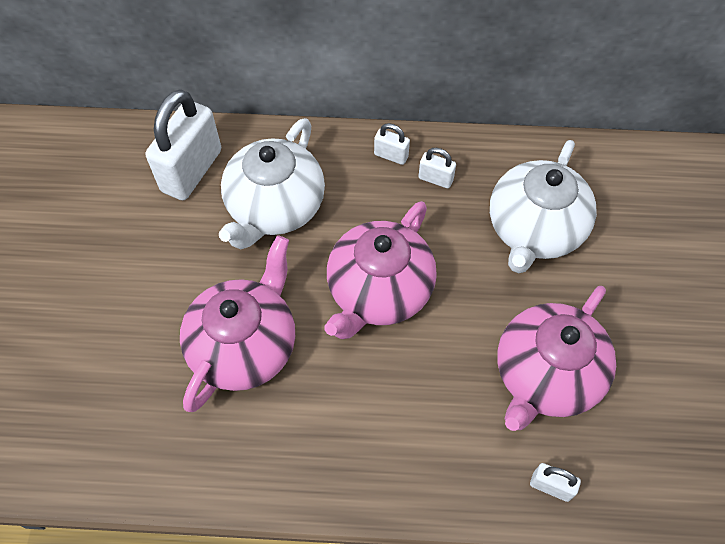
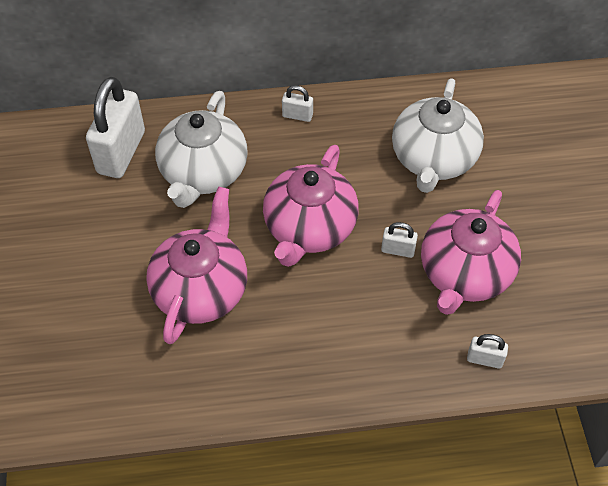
camera: 10 degrees left, 5 degrees down
(435, 179) = (340, 130): white padlock -> white padlock (398, 250)

